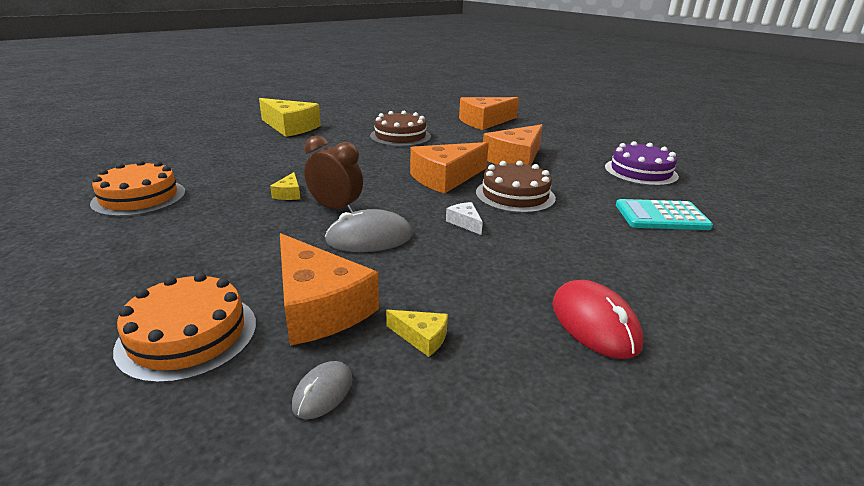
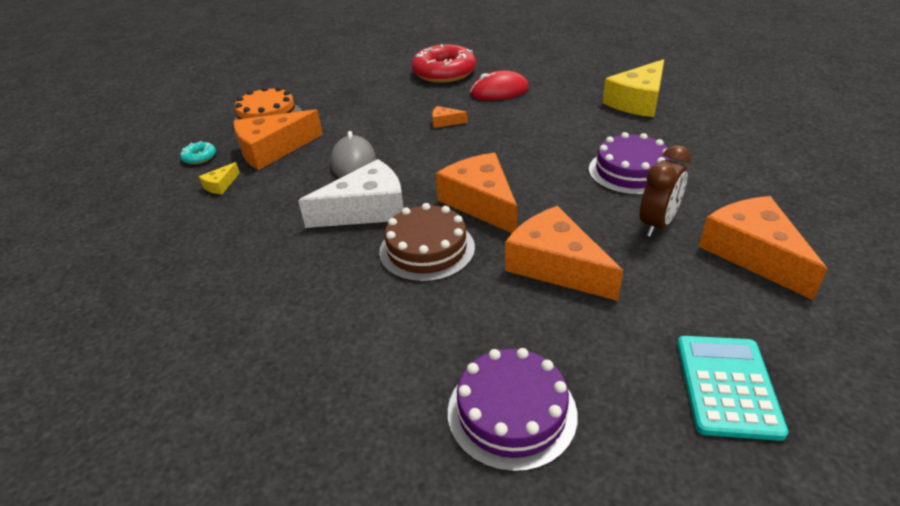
camera: 100 degrees right, 10 degrees up
(139, 197) = (444, 72): orange cake -> red donut
(289, 194) = (445, 122): yellow cheese -> orange cheese
(323, 392) = (199, 157): grey mouse -> turquoise donut
(335, 208) = (411, 144): brown clock -> brown clock (657, 224)
(400, 136) = (631, 171): brown cake -> purple cake
(465, 223) = (367, 209): white cheese -> white cheese, size x2.29
(594, 323) = (186, 259): red mouse -> red mouse (499, 91)
(661, 216) = (341, 373): turquoise calculator -> turquoise calculator (727, 386)

